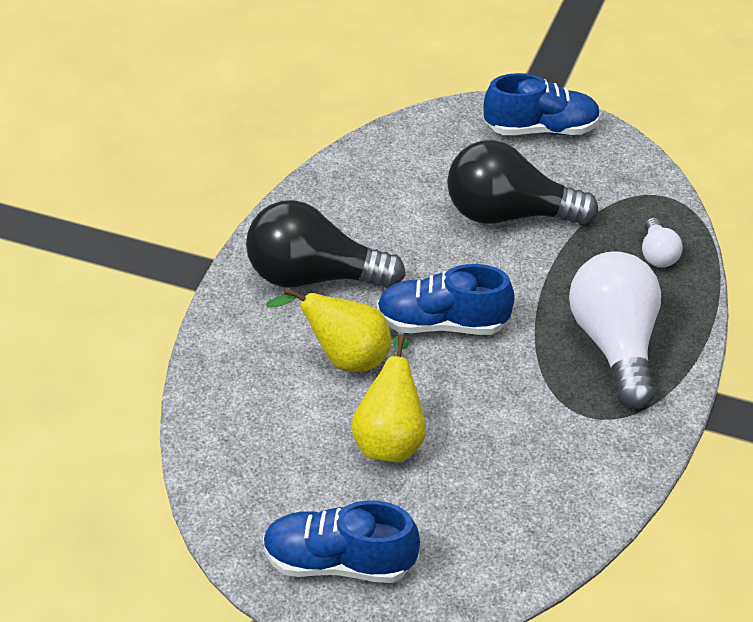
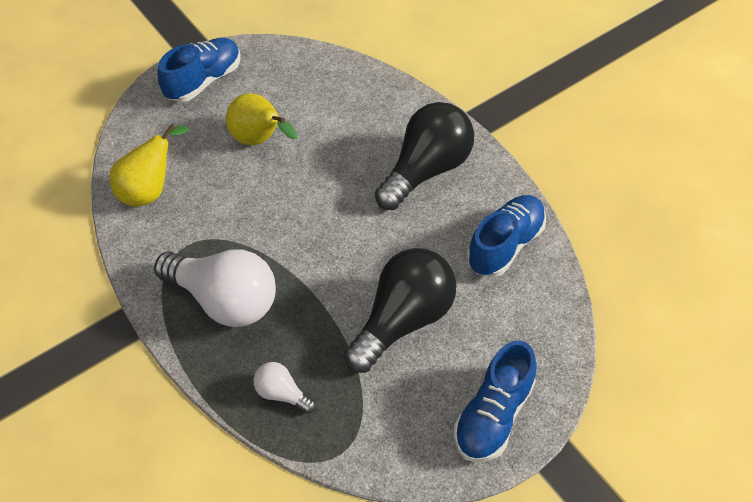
camera: 125 degrees right, 10 degrees up
(344, 358) = (341, 150): yellow pear -> yellow pear (150, 190)
(442, 324) = (327, 214): blue shoe -> blue shoe (505, 245)

